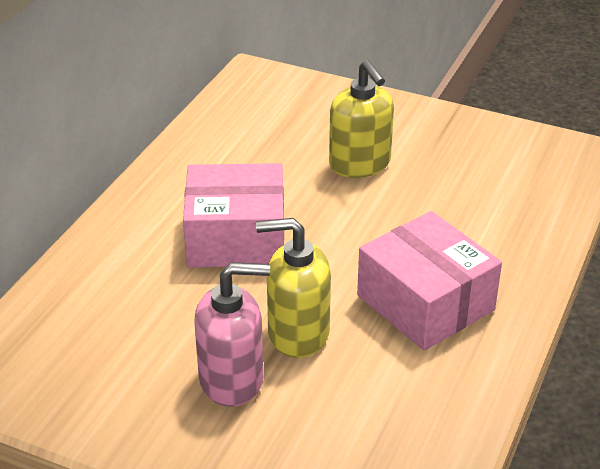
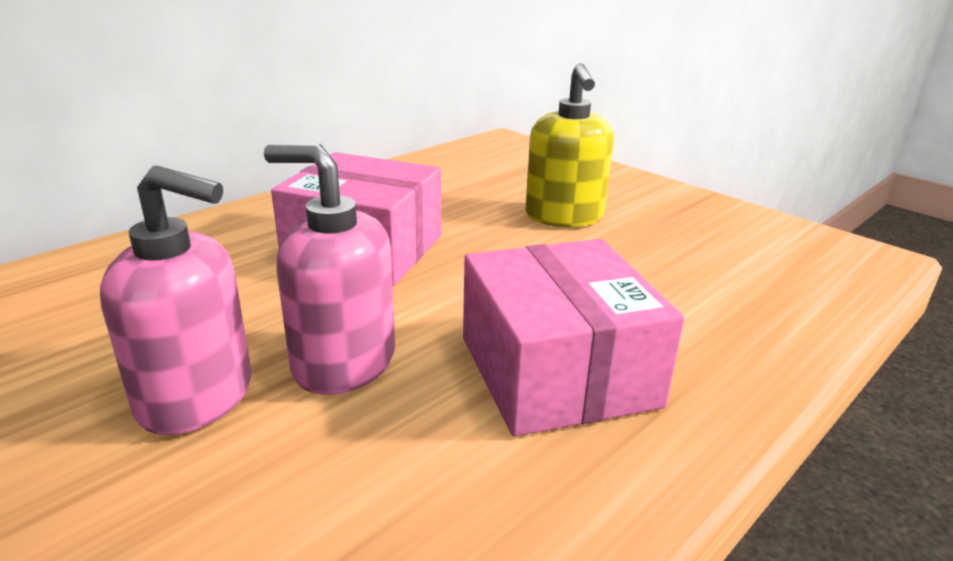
camera: 20 degrees right, 10 degrees down
(297, 333) = (343, 362): yellow soap dispenser -> pink soap dispenser

